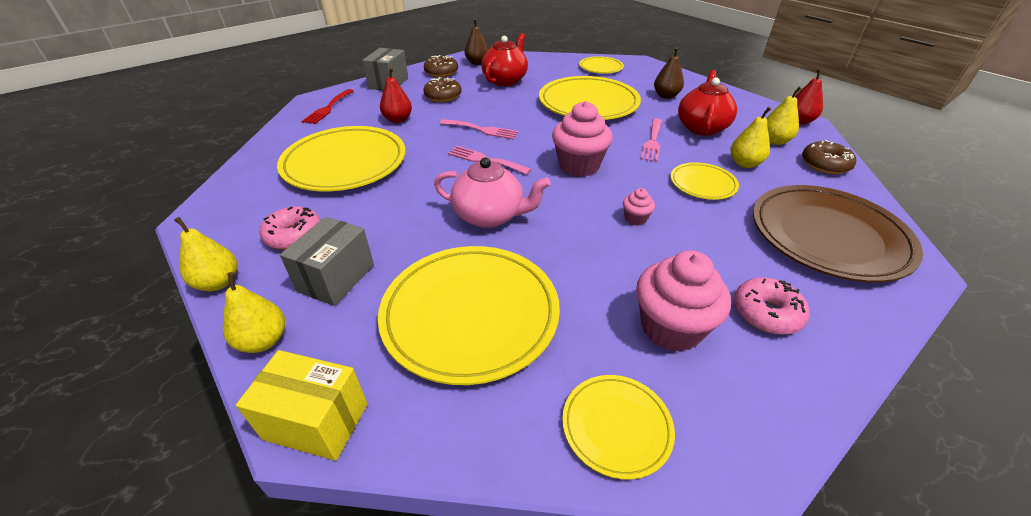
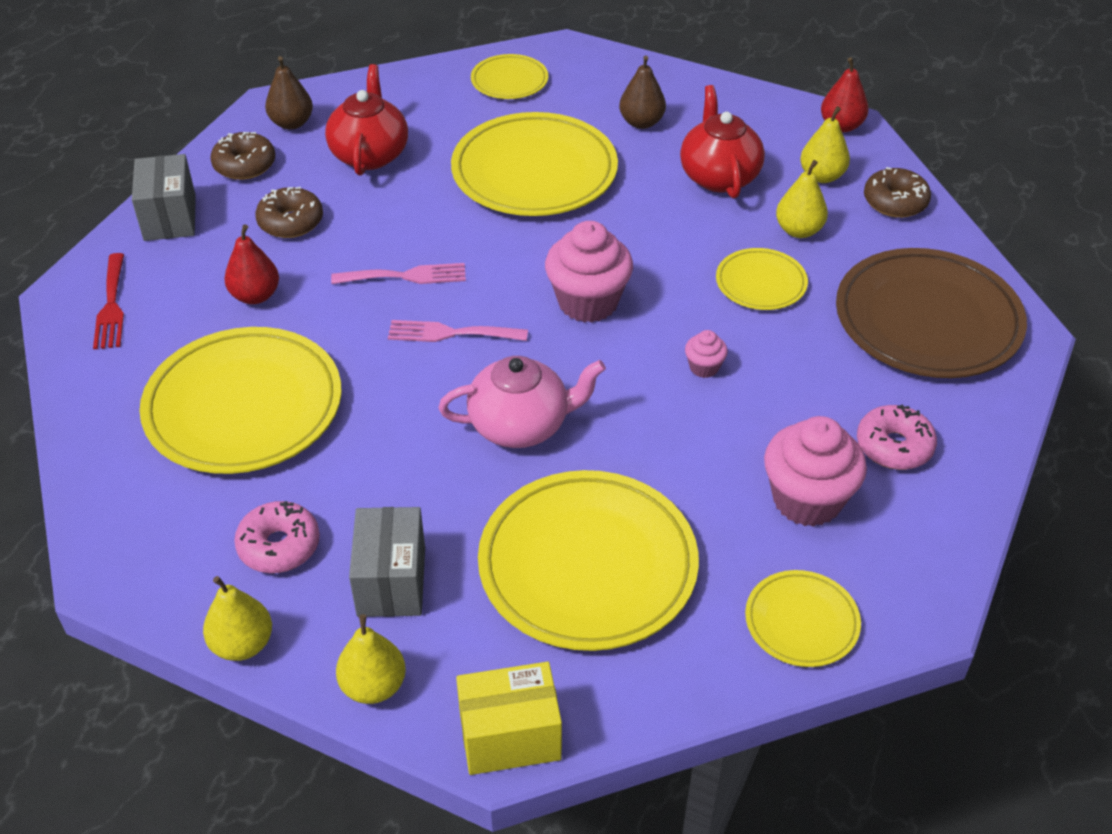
camera: 25 degrees left, 5 degrees up
(652, 142) = (665, 226): pink fork -> none

